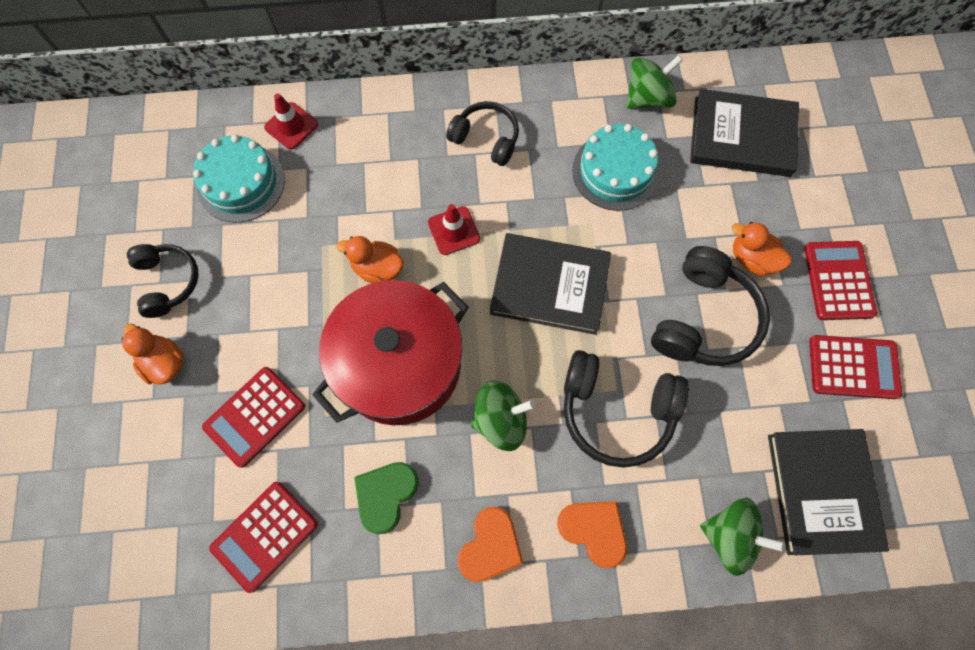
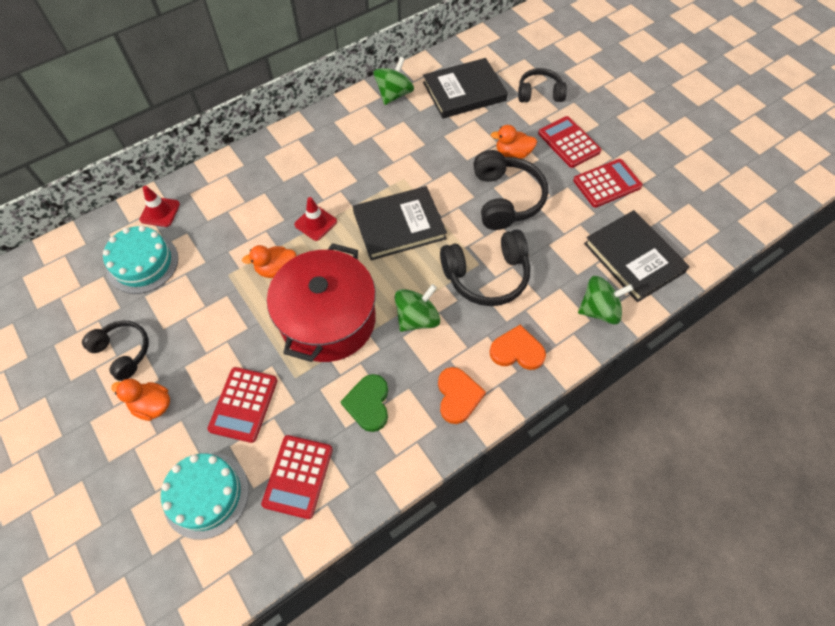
camera: 30 degrees left, 10 degrees down
(486, 139) = (304, 161): black headphones -> black headphones (539, 93)
(615, 171) = (399, 143): turquoise cake -> turquoise cake (206, 495)

